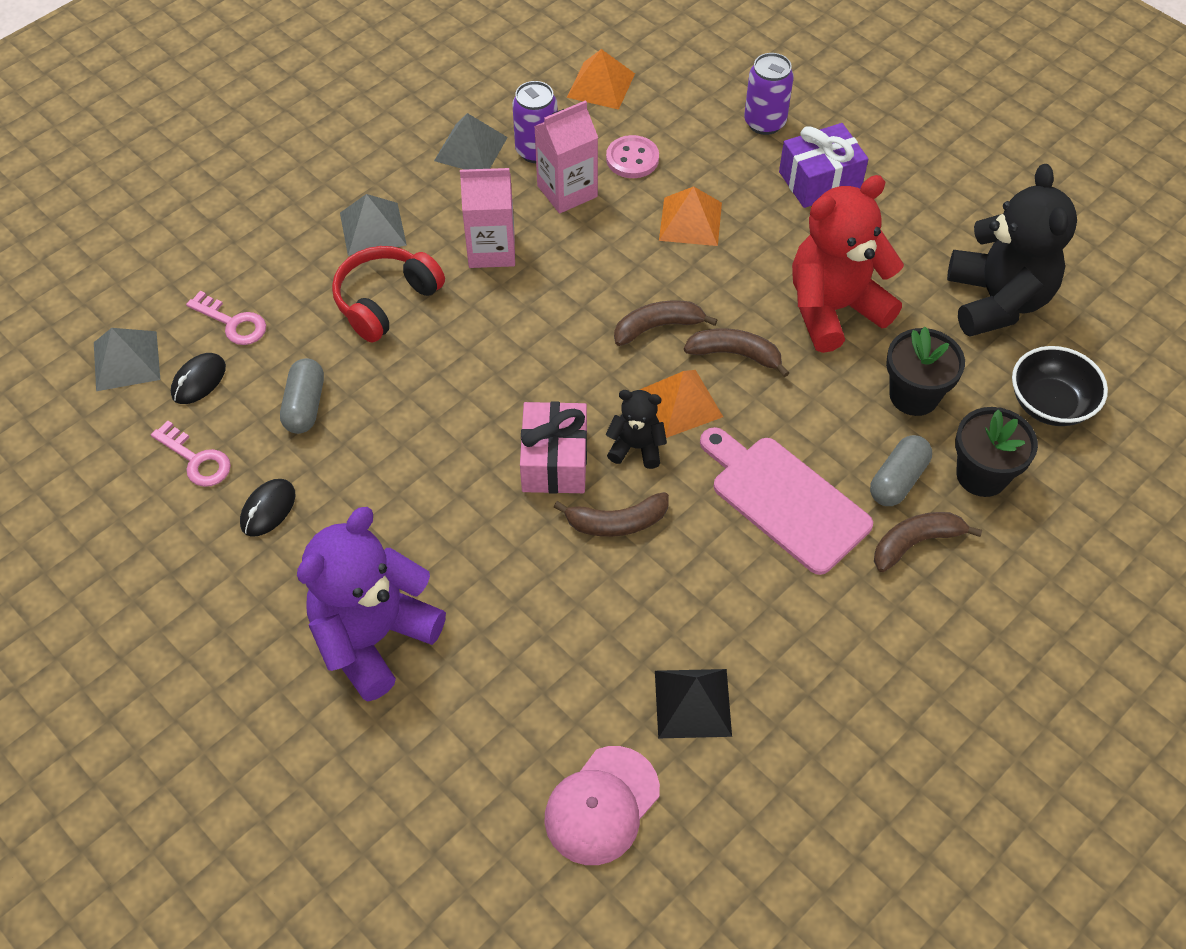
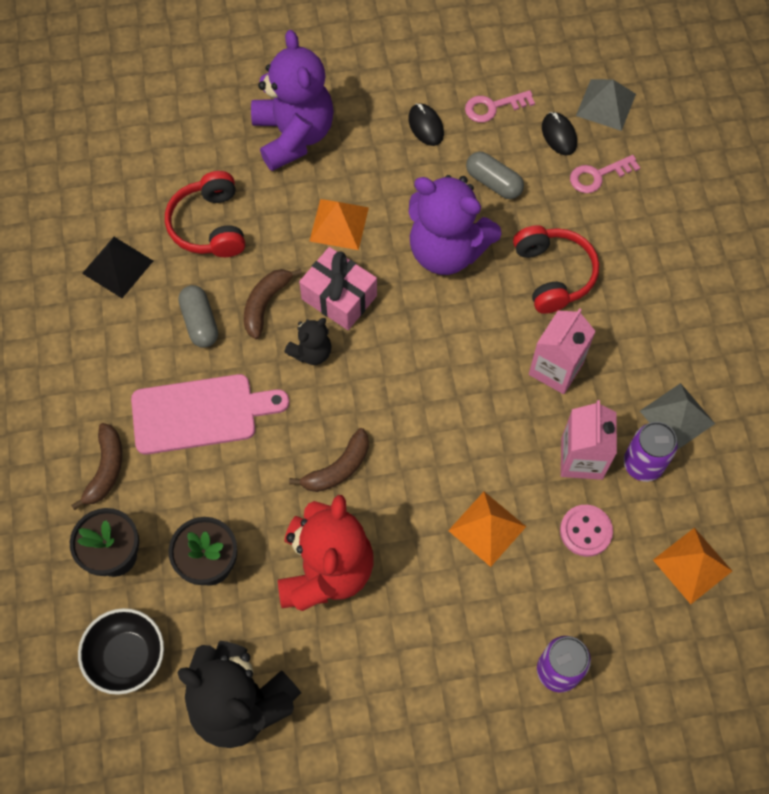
camera: 125 degrees right, 10 degrees up
(373, 229) = (632, 303): grey pyramid -> none
(423, 400) = (447, 250): none -> purple teddy bear
(564, 644) = (209, 225): none -> red headphones
(601, 805) = (102, 186): pink cap -> none
(658, 327) = (401, 433): brown banana -> none
(680, 403) = (325, 403): orange pyramid -> orange pyramid (339, 224)
(820, 180) = (460, 664): purple gift -> none
(898, 480) = (156, 496): grey capsule -> grey capsule (200, 322)

